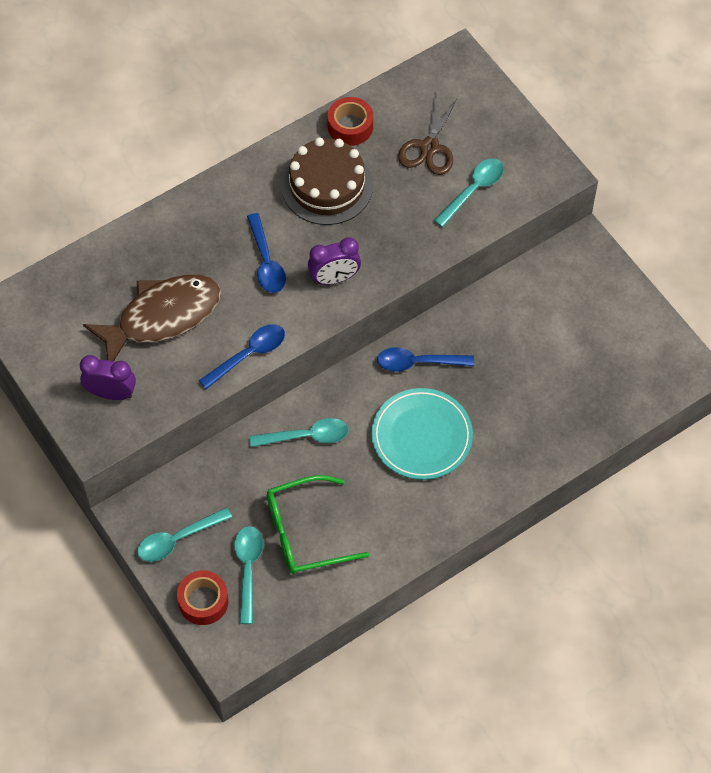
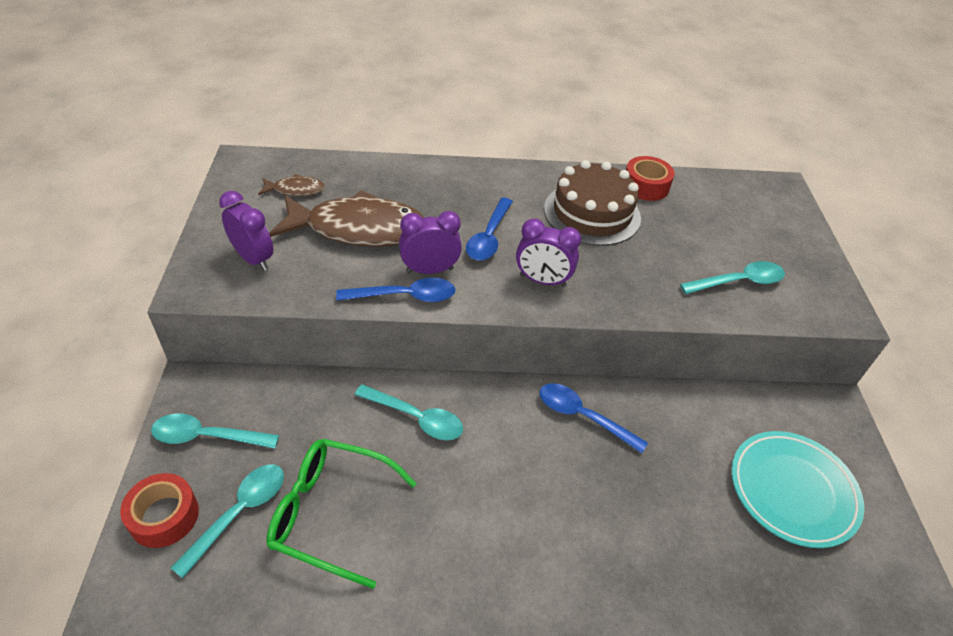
camera: 30 degrees right, 15 degrees down
(77, 310) = (295, 190): none -> brown fish
(247, 321) = (430, 270): none -> purple clock
(421, 436) = (535, 491): turquoise plate -> turquoise plate (792, 491)
(429, 147) = (713, 231): brown scissors -> none

